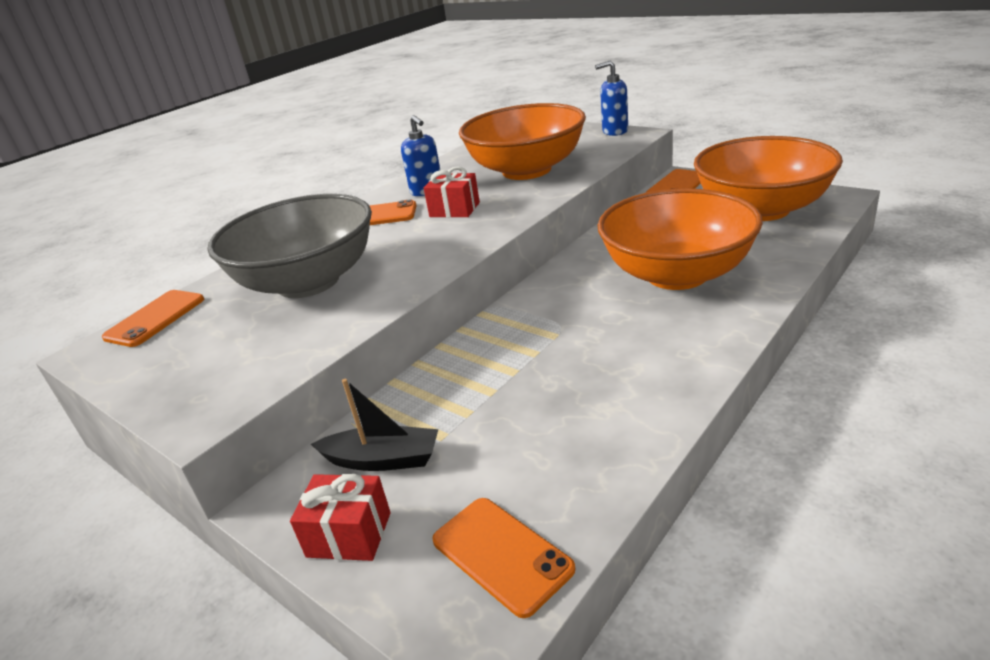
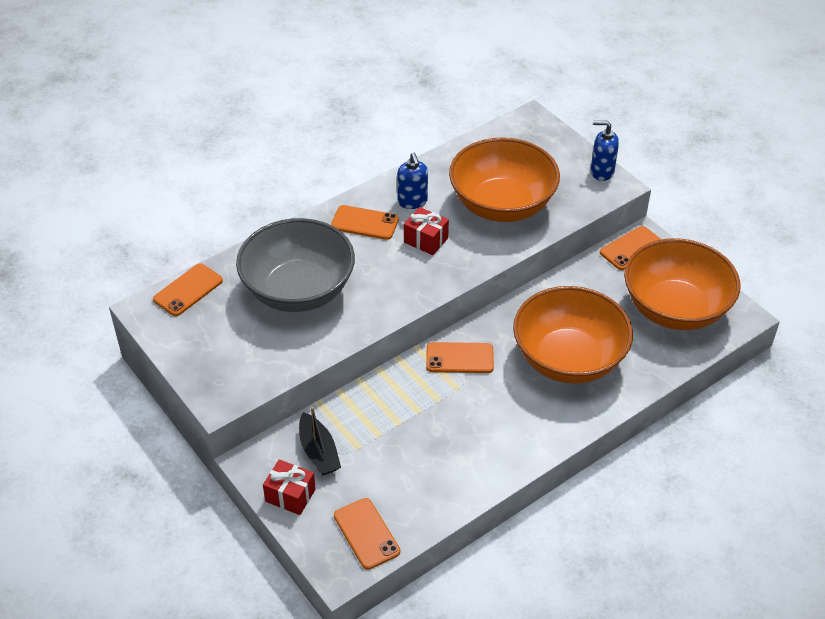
camera: 10 degrees right, 15 degrees up
(382, 459) = (319, 452): black boat -> black boat turned 45 degrees clockwise
(542, 308) = (459, 358): none -> orange phone

